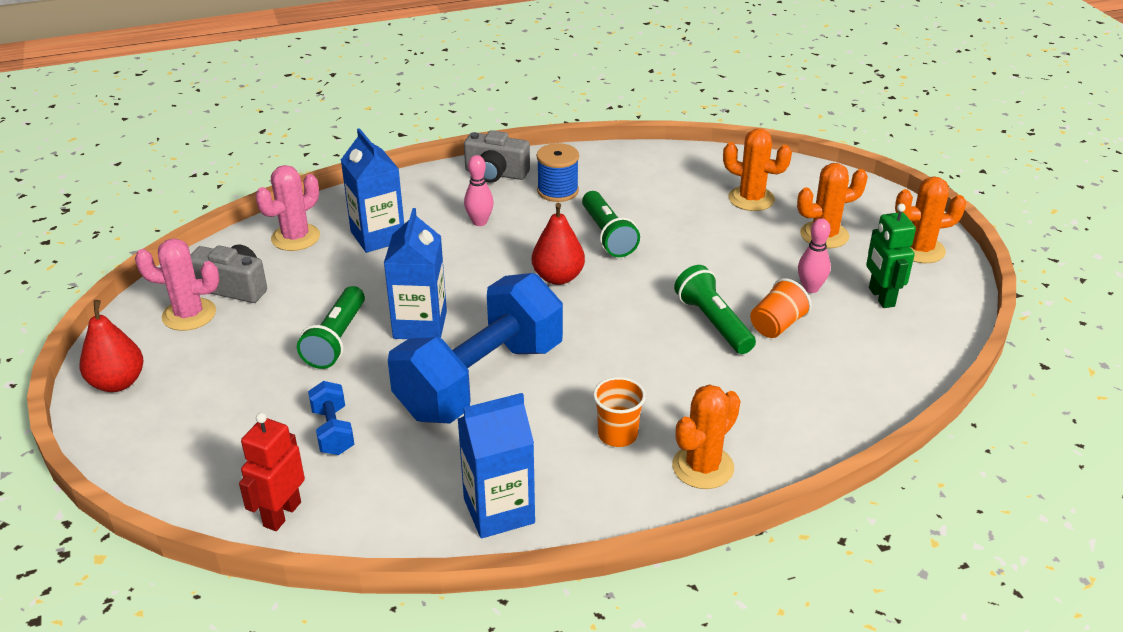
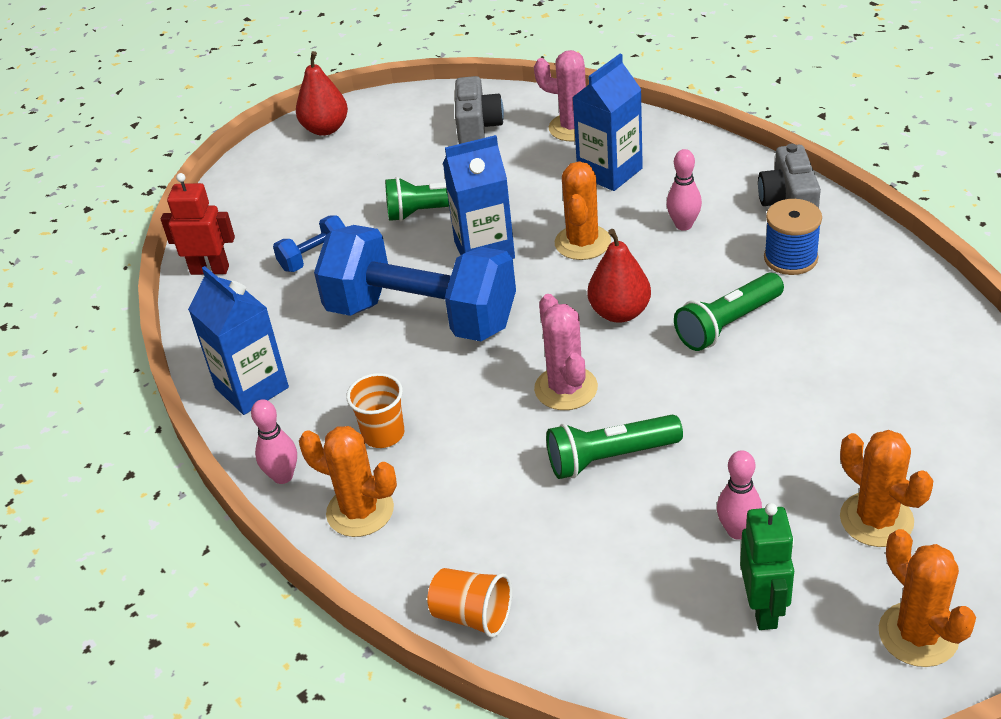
camera: 75 degrees right, 5 degrees up
(189, 315) = (427, 123): pink cactus -> pink cactus (566, 388)
(634, 509) = (283, 476): none -> pink bowling pin
(713, 323) = (610, 458): green flashlight -> green flashlight turned 150 degrees counterclockwise
(751, 199) = (910, 426): orange cactus -> orange cactus (582, 242)
(776, 325) = (637, 515): orange cup -> orange cup (472, 615)
(881, 297) = (764, 609): green robot -> green robot turned 120 degrees clockwise

